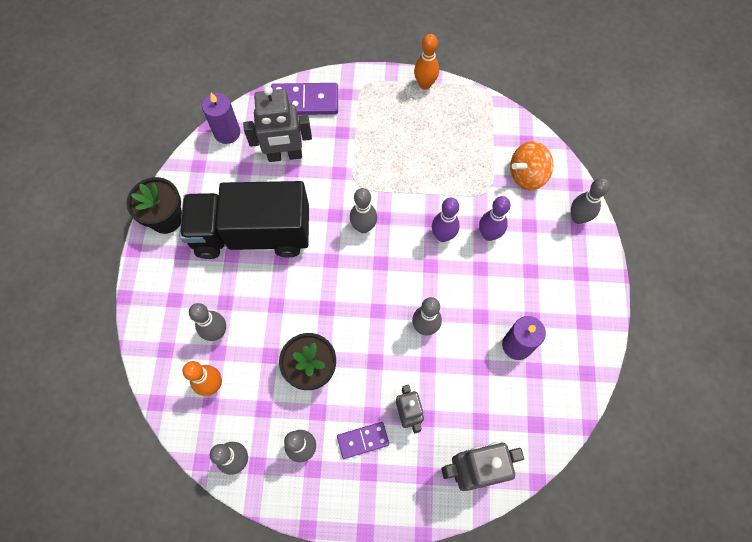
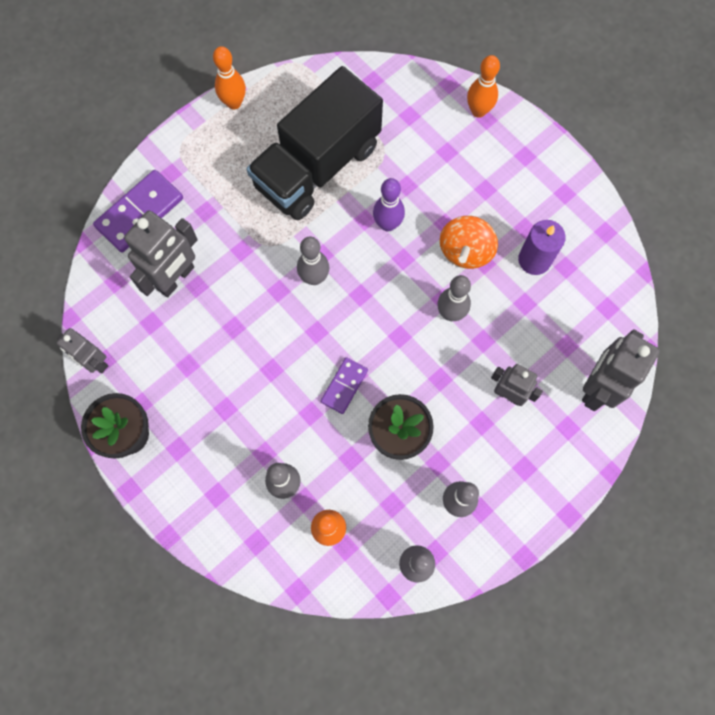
camera: 45 degrees left, 5 degrees up
(192, 162) = (95, 362): none -> grey robot
(227, 133) = (98, 306): purple candle -> none
(252, 234) = (223, 373): black truck -> black truck (317, 166)
(363, 440) = (495, 449): purple domino -> purple domino (344, 386)
(489, 234) = (423, 189): purple bowling pin -> none
(527, 175) = (403, 110): orange spinning top -> orange spinning top (465, 251)
(578, 218) = (478, 111): grey bowling pin -> orange bowling pin

